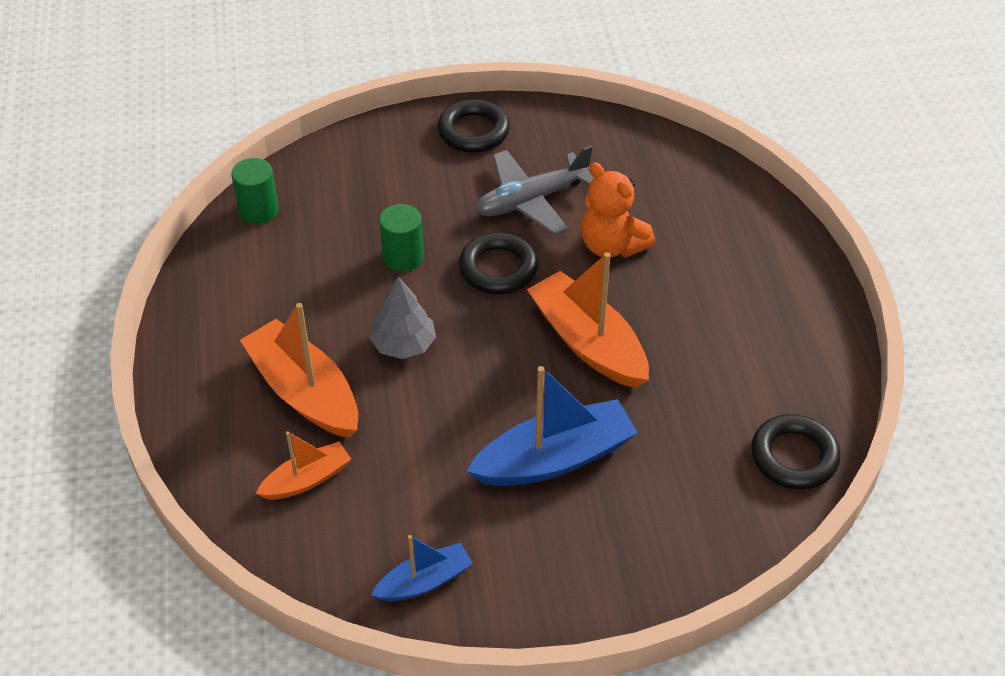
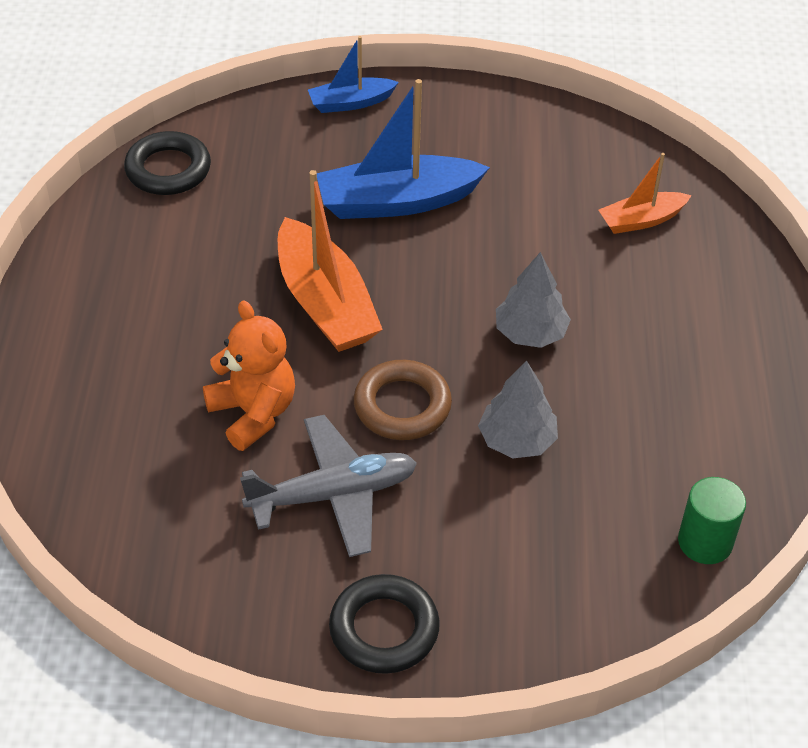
camera: 170 degrees left, 0 degrees up
(304, 392) = (643, 300): orange boat -> none
(403, 257) = (517, 440): green cylinder -> grey tree
(424, 581) = (538, 130): blue boat -> blue boat (350, 103)
(498, 268) = (402, 406): black ring -> brown ring

